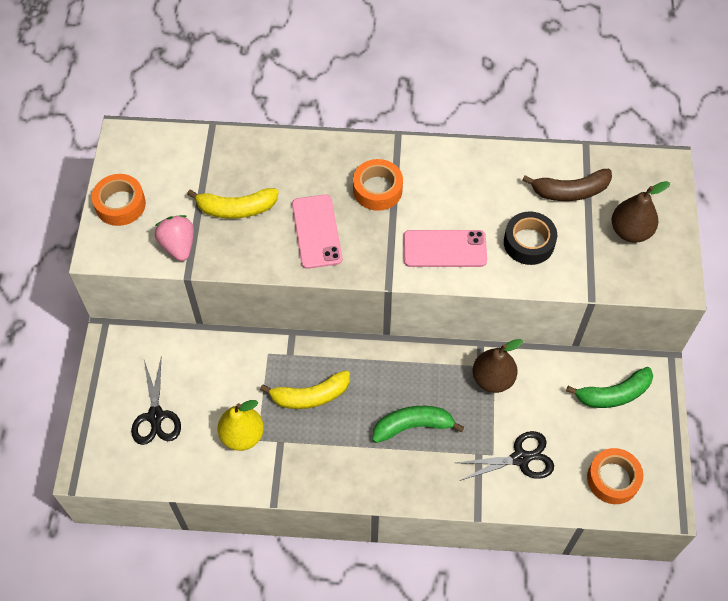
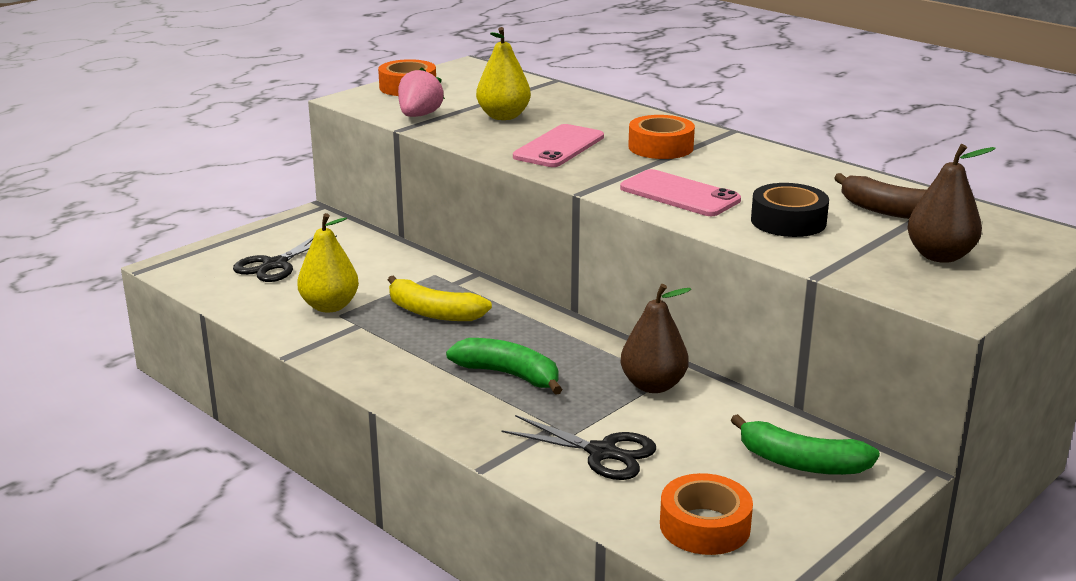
camera: 40 degrees right, 35 degrees down
(236, 209) = (503, 116): yellow banana -> yellow pear

